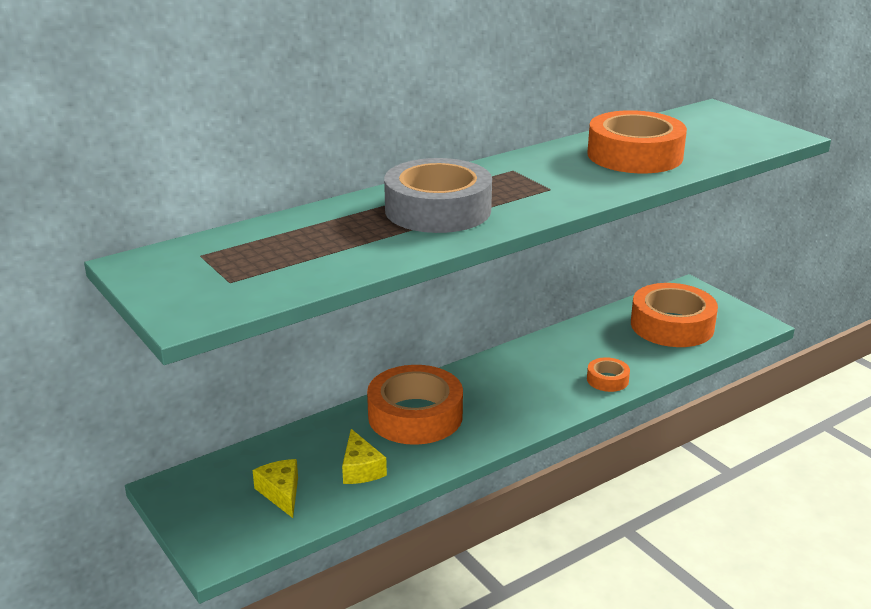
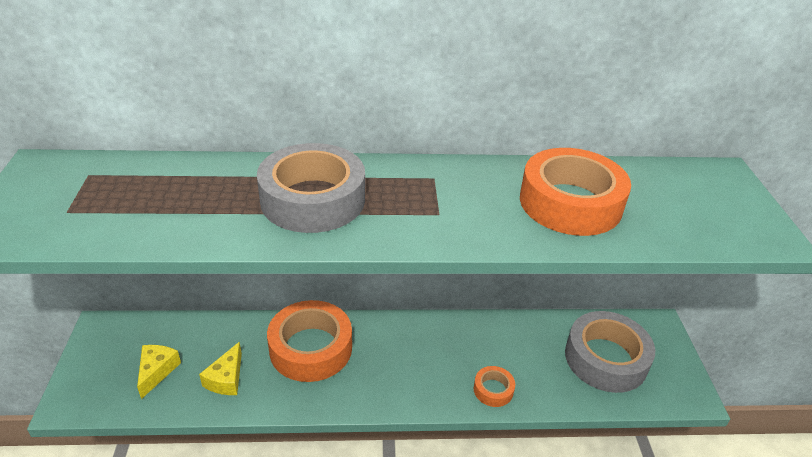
camera: 30 degrees right, 10 degrees up
(672, 325) = (605, 359): orange tape -> grey tape

